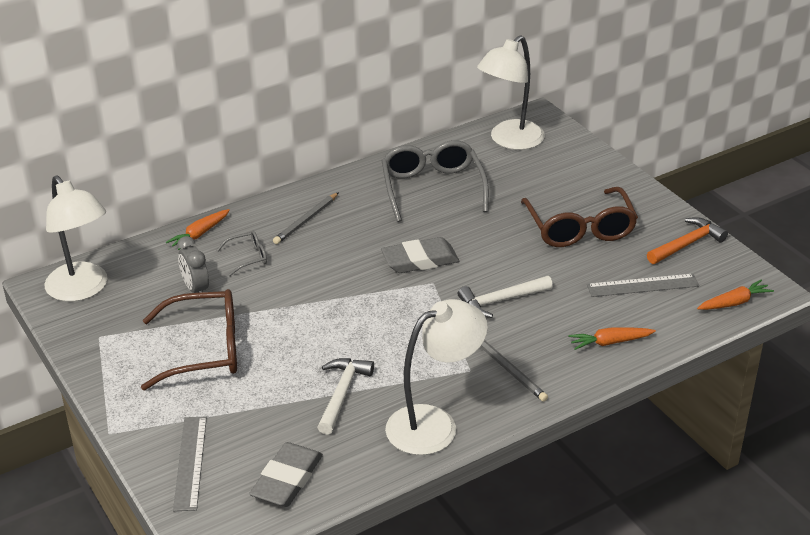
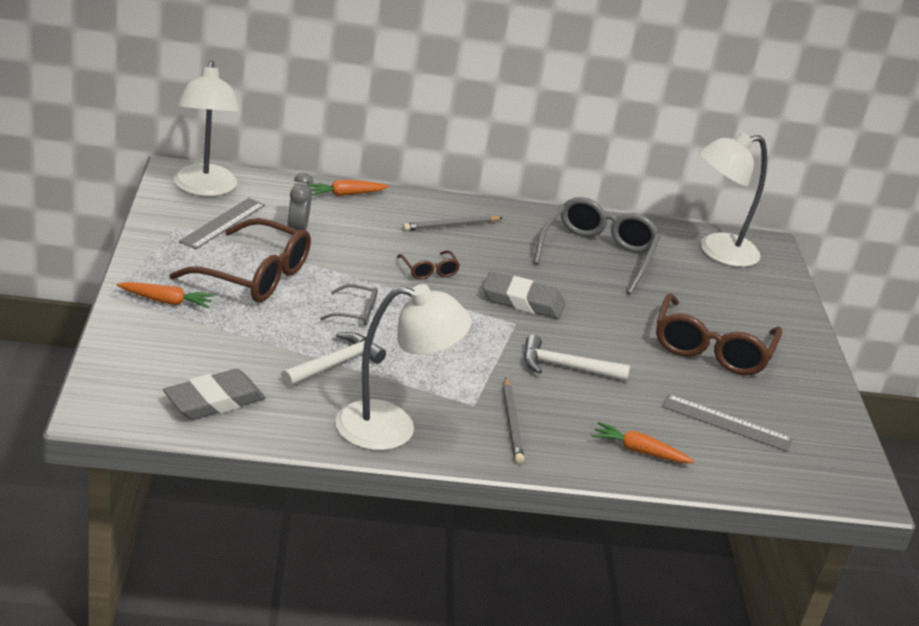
camera: 25 degrees right, 5 degrees down
(190, 462) = (149, 347): grey ruler -> grey ruler (223, 223)
(248, 257) = (368, 229): grey glasses -> grey glasses (356, 312)
(329, 271) = (429, 271): none -> brown glasses
(687, 244) = (814, 412): orange hammer -> none
(734, 302) = (812, 483): orange carrot -> orange carrot (166, 301)

